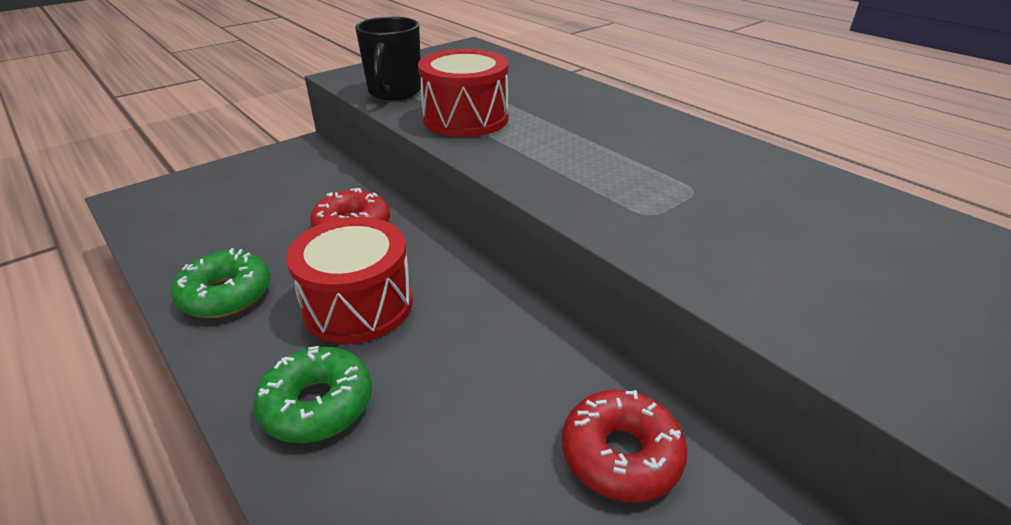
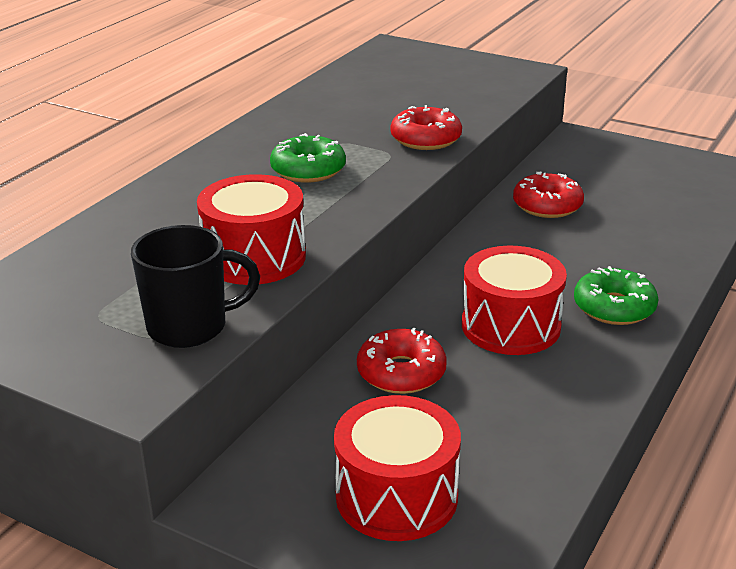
camera: 110 degrees left, 5 degrees down
(226, 294) = (559, 403): green donut -> green donut (308, 170)
(235, 196) = (396, 496): none -> red drum
(691, 250) = (426, 139): none -> red donut

